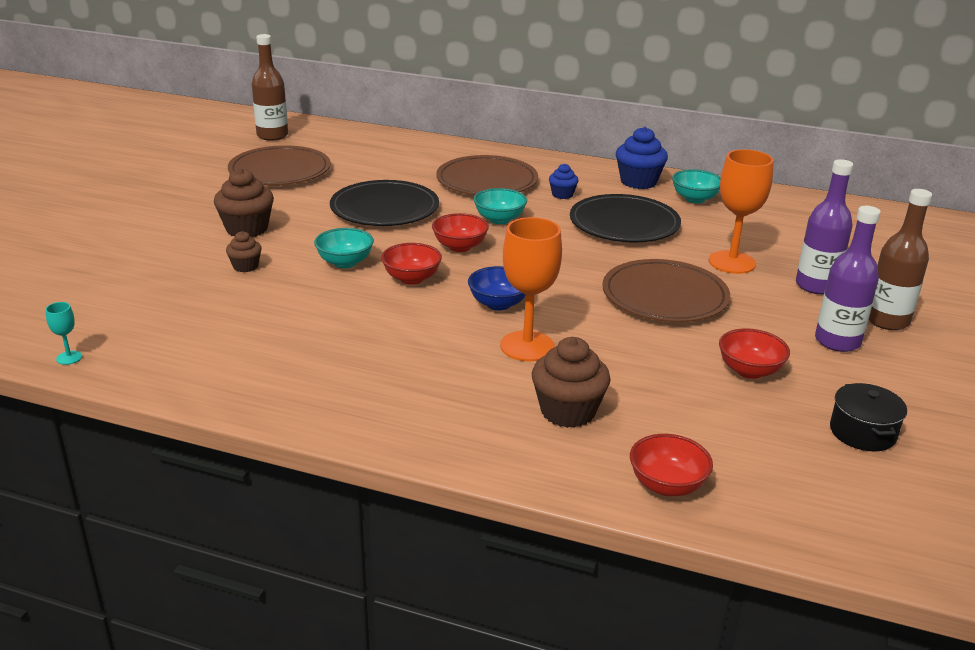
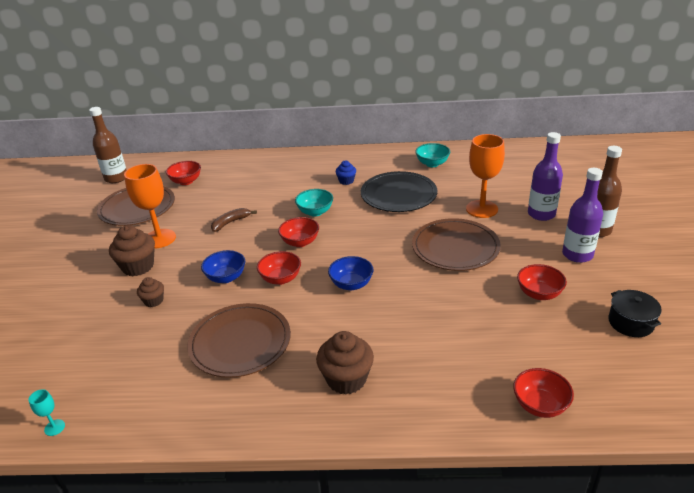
camera: 15 degrees left, 5 degrees up
(345, 262) = (226, 277): turquoise bowl -> blue bowl
(355, 155) = (186, 181): none -> red bowl
(384, 208) = (231, 222): black plate -> brown banana
(487, 181) = (290, 181): brown plate -> brown plate (240, 343)
(527, 346) = (389, 315): orange goblet -> orange goblet (159, 238)
(568, 411) = (445, 363): brown cupcake -> brown cupcake (346, 379)
(638, 182) = (390, 158): blue cupcake -> none

